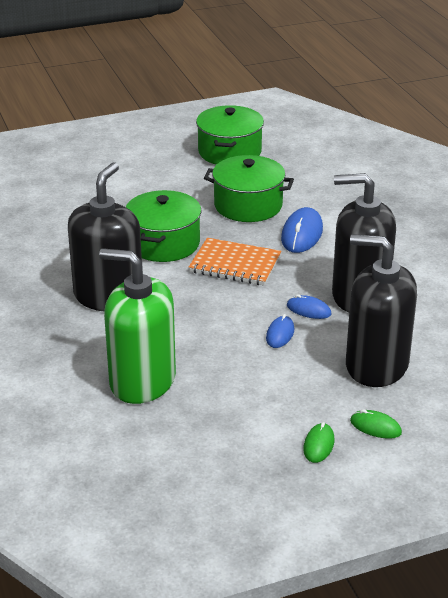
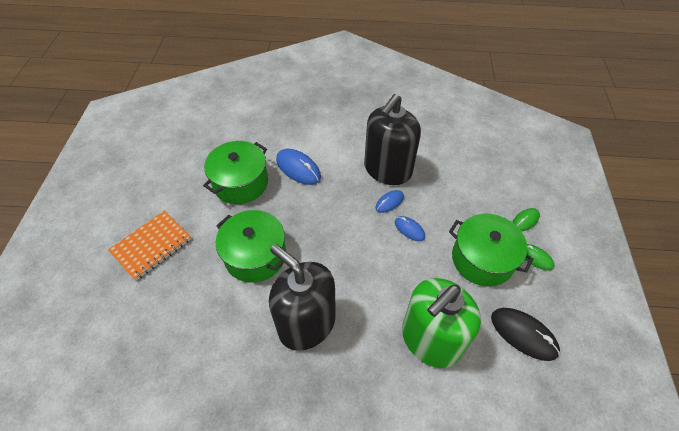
camera: 65 degrees left, 20 degrees up
(195, 451) = (523, 334): none -> black mouse
(229, 152) = (158, 164): green pot -> green pot (482, 259)
(235, 264) = (312, 221): orange notebook -> orange notebook (151, 246)
(376, 365) = (464, 193): black soap dispenser -> none

